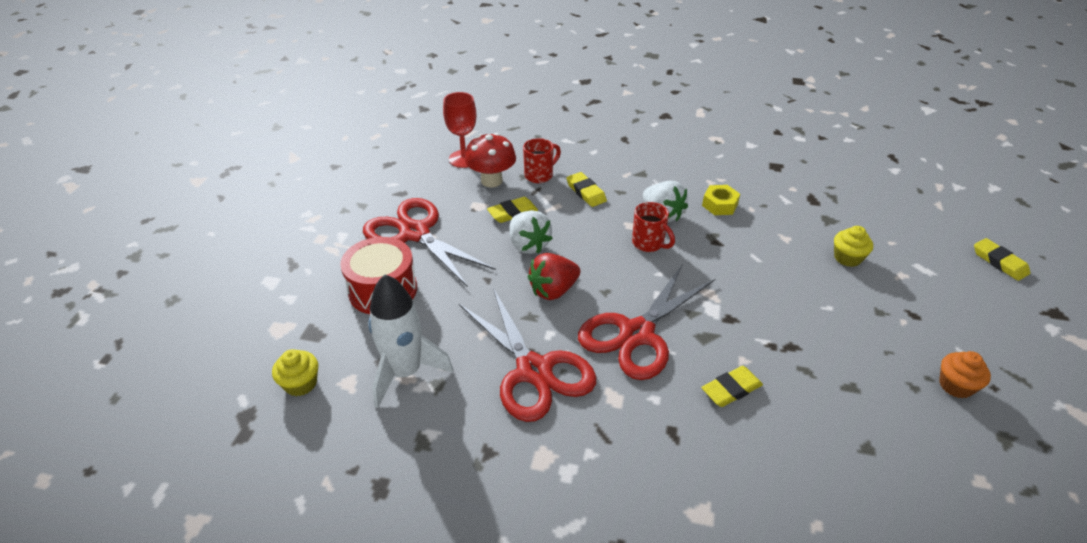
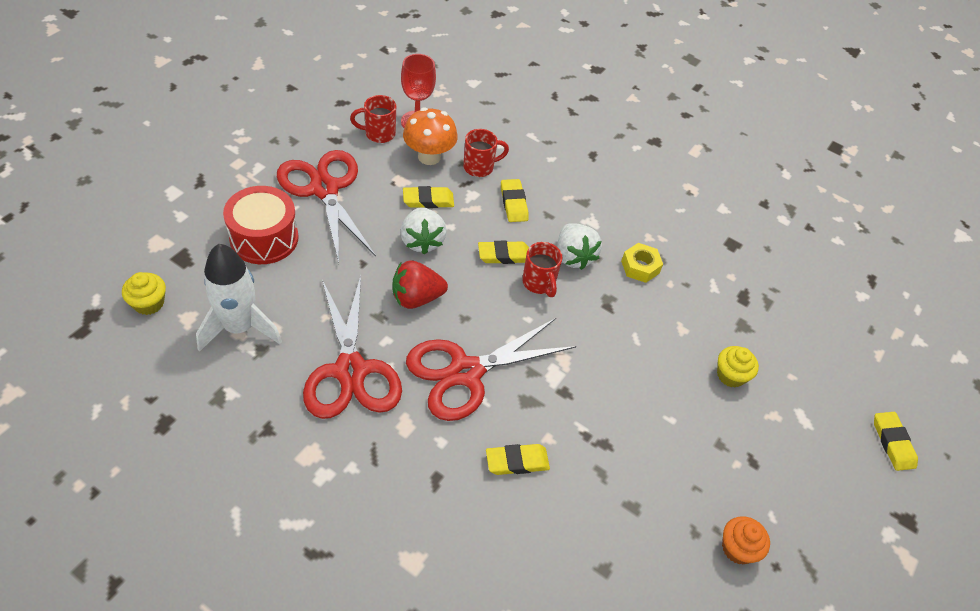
camera: 15 degrees right, 10 degrees up
(436, 177) = (378, 134): none -> red mug
(491, 181) = (429, 157): red mushroom -> orange mushroom
(605, 232) = (504, 255): none -> yellow eraser

